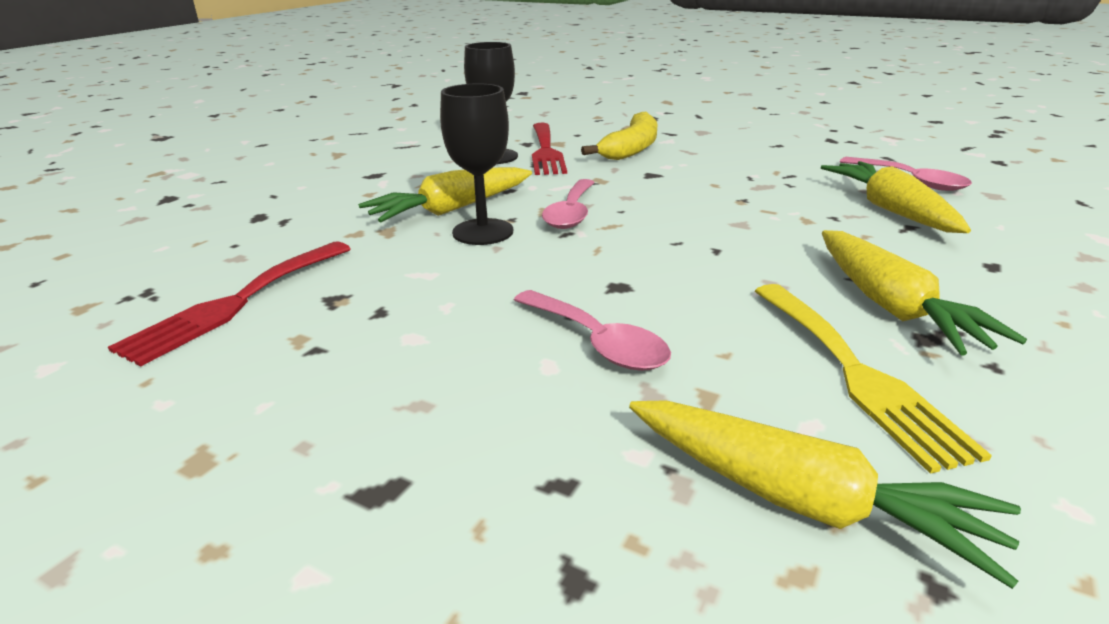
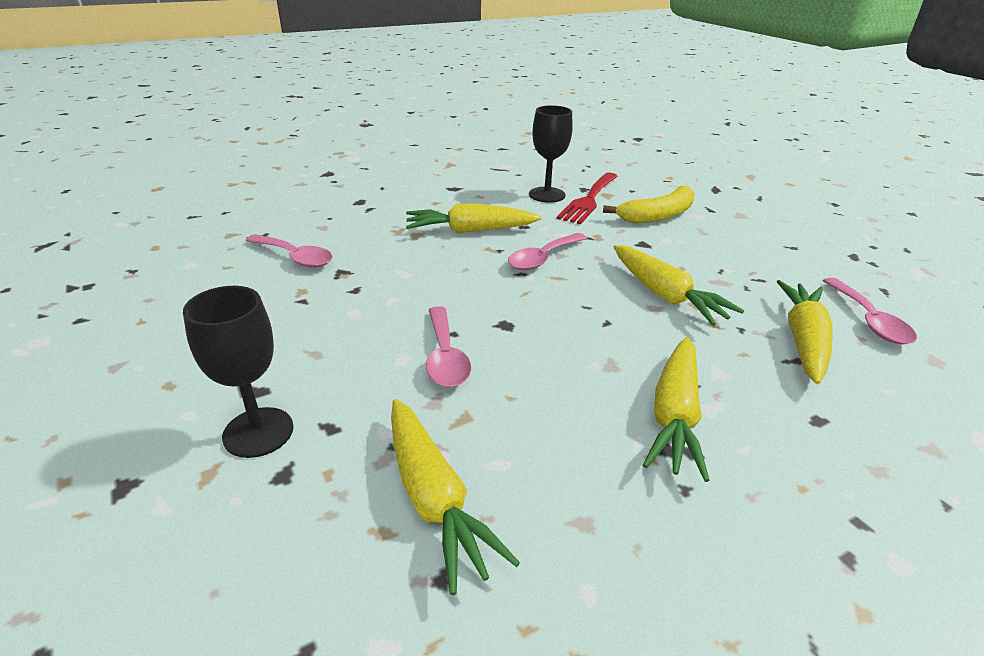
camera: 30 degrees right, 5 degrees up
(236, 303) = (295, 257): red fork -> pink spoon
(483, 232) = (469, 254): black goblet -> black goblet (258, 432)
(733, 210) = (665, 295): none -> yellow carrot
(856, 373) = (576, 447): yellow fork -> none

